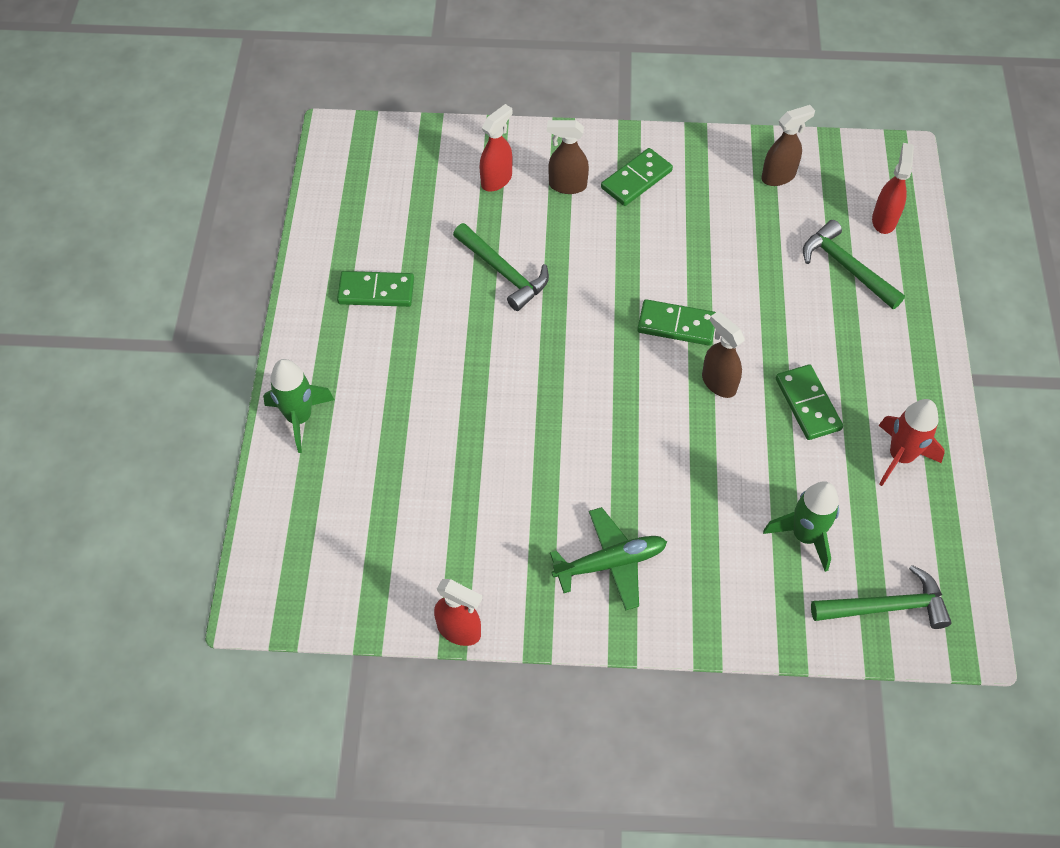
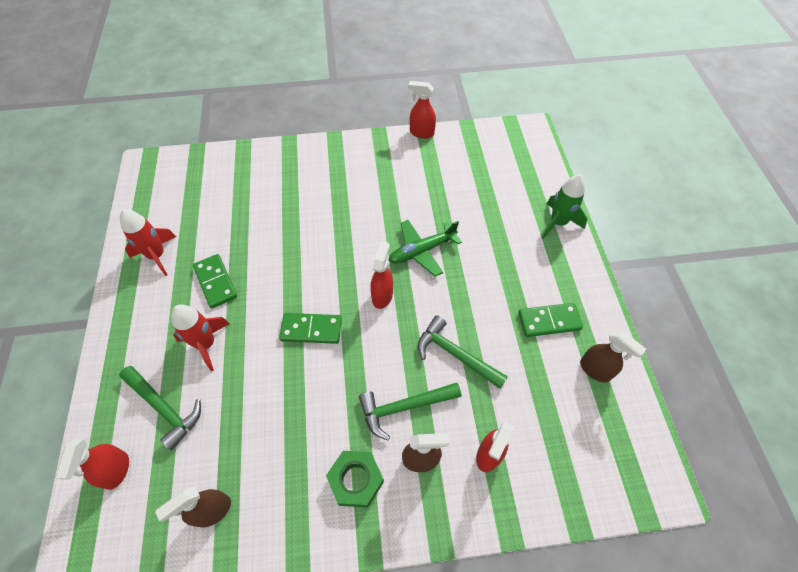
camera: 170 degrees right, 0 degrees up
(580, 352) = (382, 295): none -> red spray bottle
(611, 563) = (344, 172): green plane -> green plane (421, 251)
(636, 179) = (356, 480): green domino -> green nut
(718, 383) = (279, 288): brown spray bottle -> brown spray bottle (595, 370)
(805, 536) = (229, 201): green rocket -> none
(808, 327) = (206, 344): none -> red rocket
(887, 607) = (186, 173): green hammer -> green hammer (403, 407)

